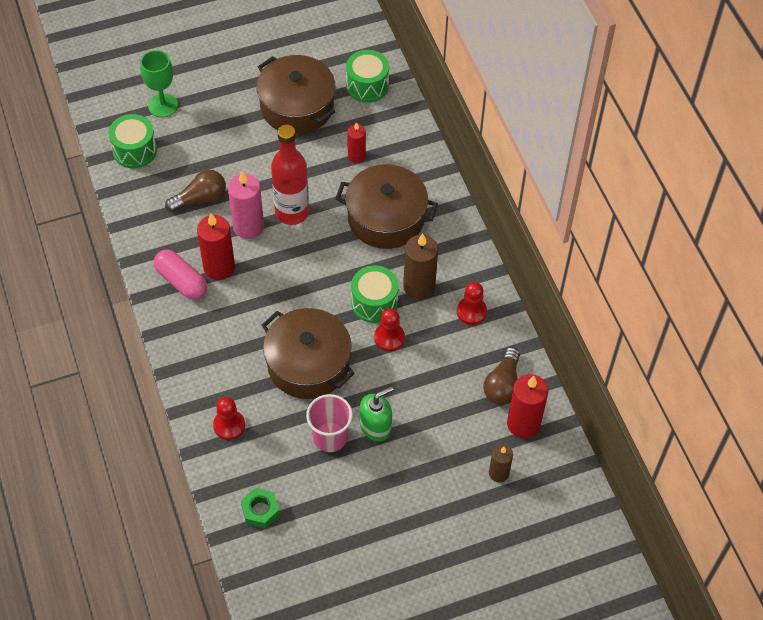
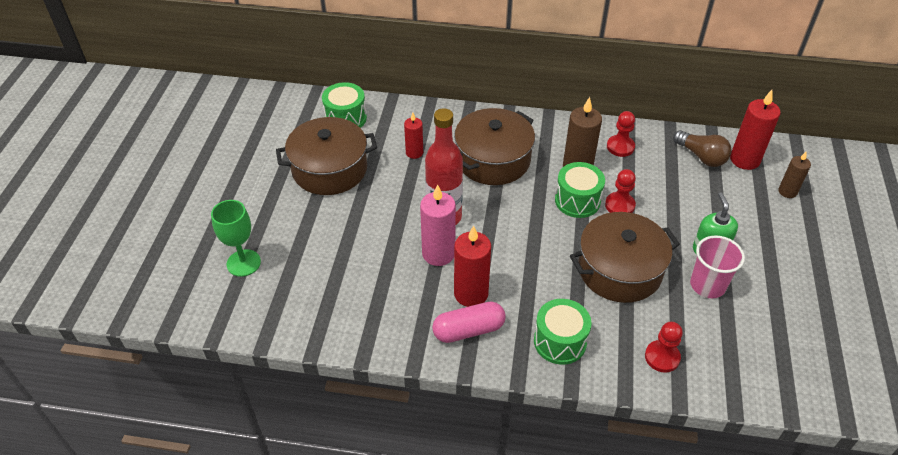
camera: 60 degrees left, 10 degrees down
(135, 150) = (279, 307): green drum -> green drum (560, 341)
(200, 199) = (380, 277): brown light bulb -> none
(260, 511) = (771, 370): green nut -> none

